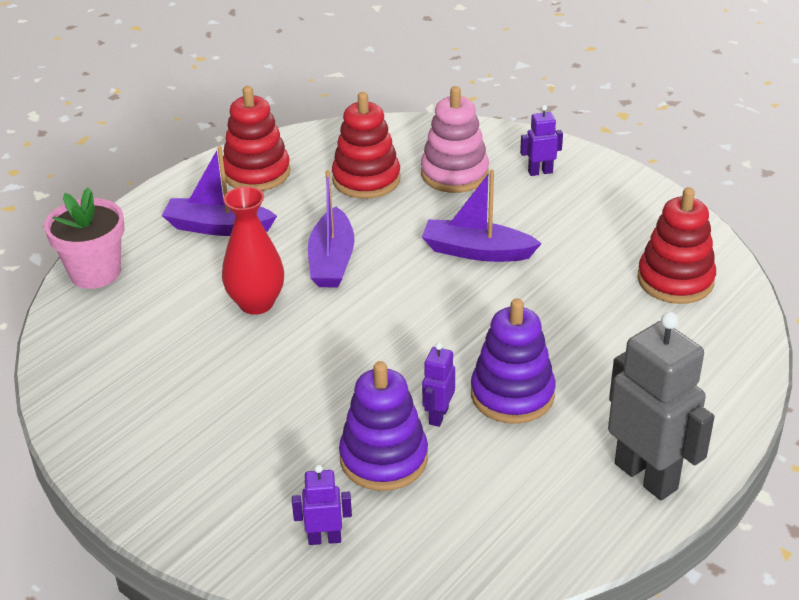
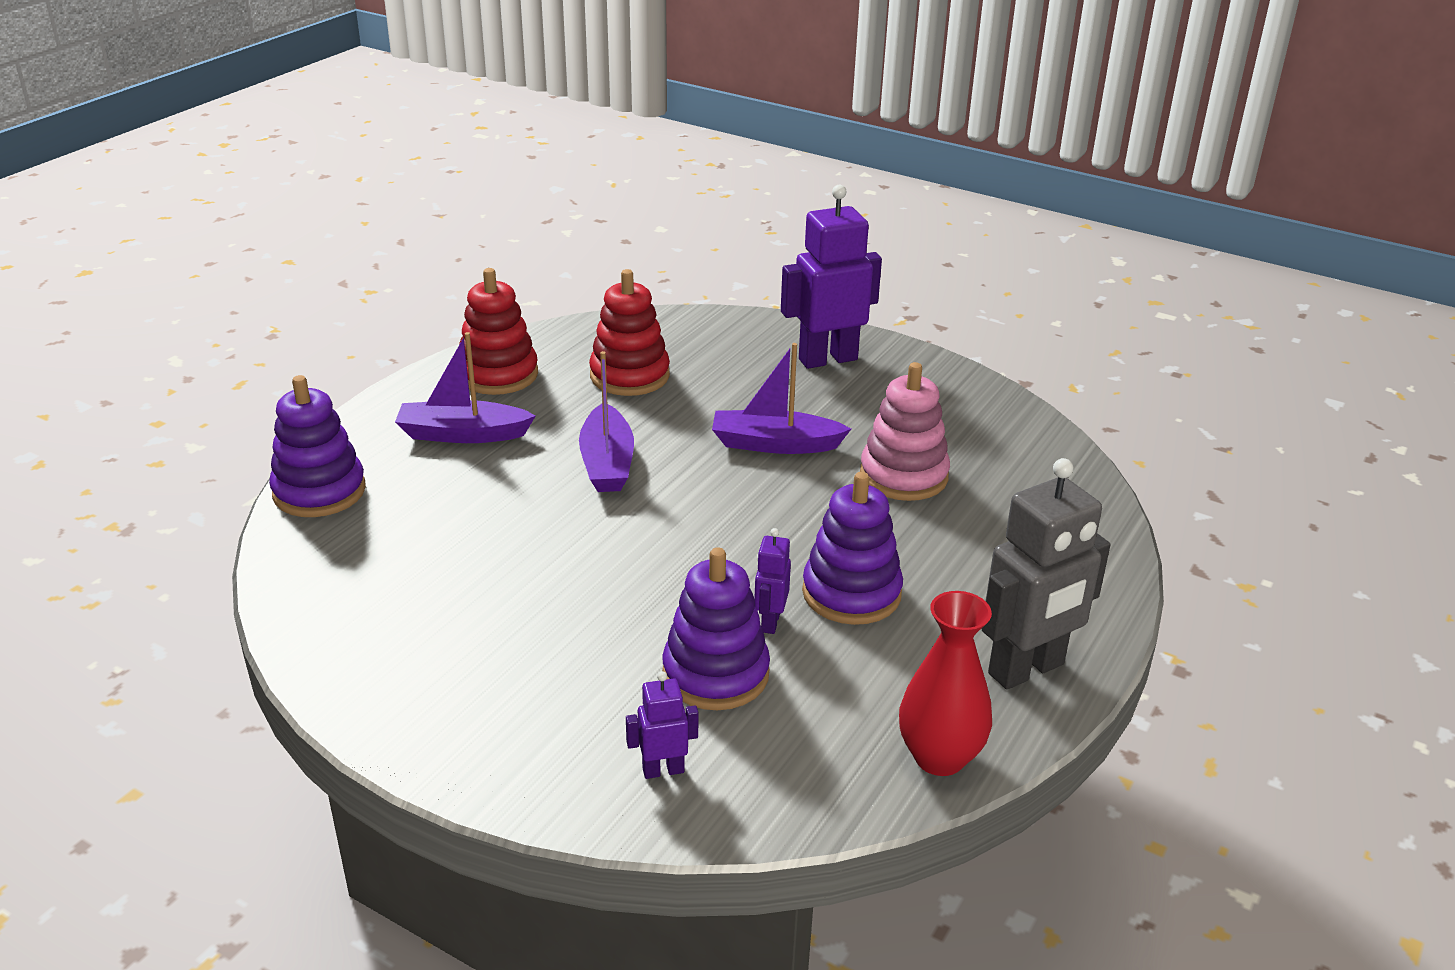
camera: 10 degrees left, 5 degrees down
(95, 272) = (319, 491): pink flower pot -> purple stacking toy
(256, 303) = (525, 514): red vase -> red vase (939, 757)
(454, 174) = (731, 365): pink stacking toy -> pink stacking toy (903, 476)
(540, 172) = (827, 359): purple robot -> purple robot, size x2.09
(646, 476) = (1027, 670): grey robot -> grey robot turned 105 degrees clockwise
(675, 280) = (1006, 462): red stacking toy -> none

